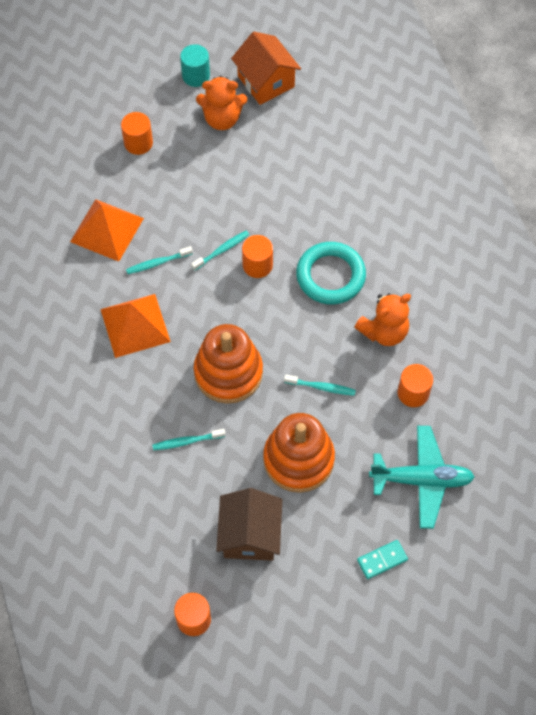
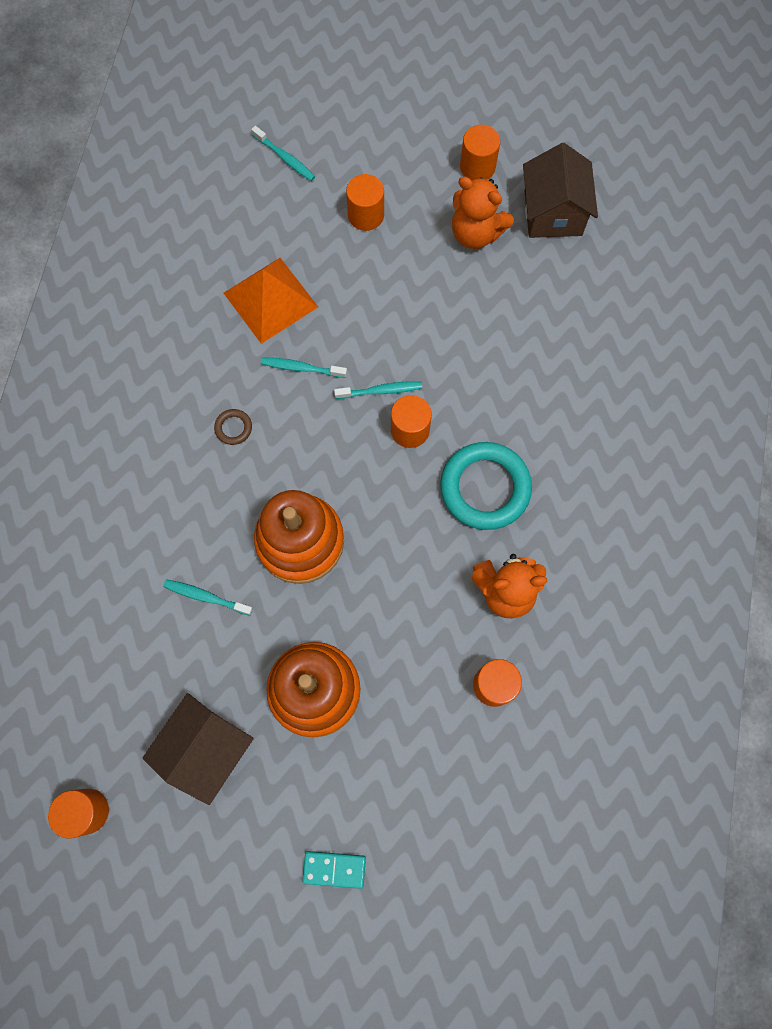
camera: 30 degrees right, 10 degrees up
(135, 325) = (233, 428): orange pyramid -> brown ring
(196, 76) = (477, 167): turquoise cylinder -> orange cylinder
(266, 81) = (553, 213): orange house -> brown house
(321, 387) = (393, 617): turquoise toothbrush -> turquoise toothbrush (285, 158)
(421, 480) = (439, 798): turquoise plane -> none

